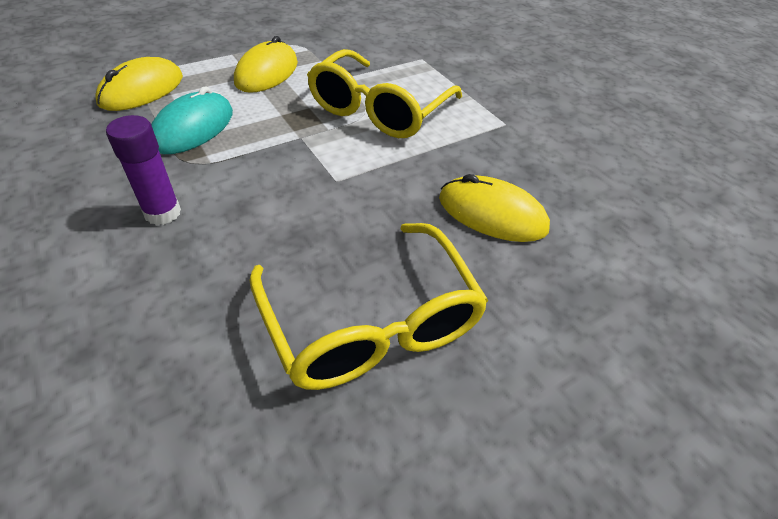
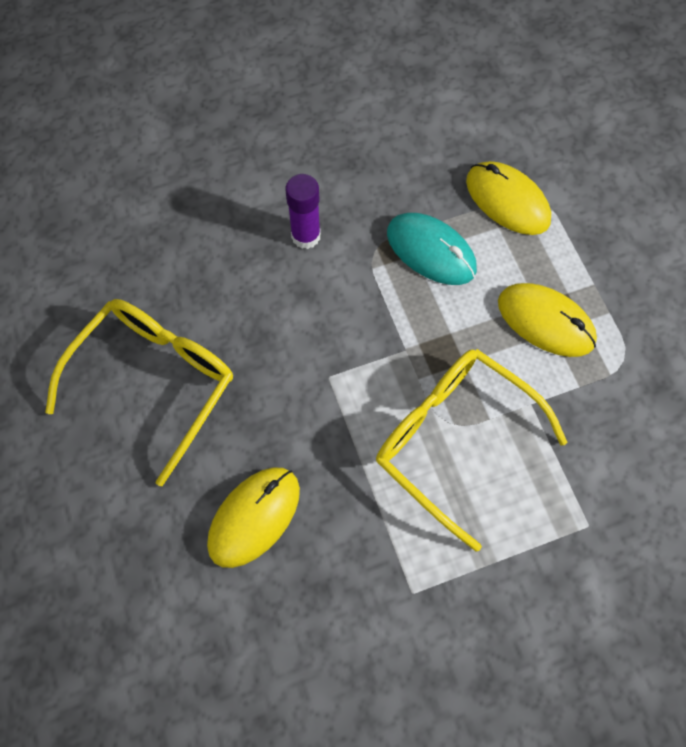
camera: 105 degrees right, 20 degrees up
(371, 323) = (155, 381): yellow glasses -> yellow glasses turned 135 degrees clockwise

